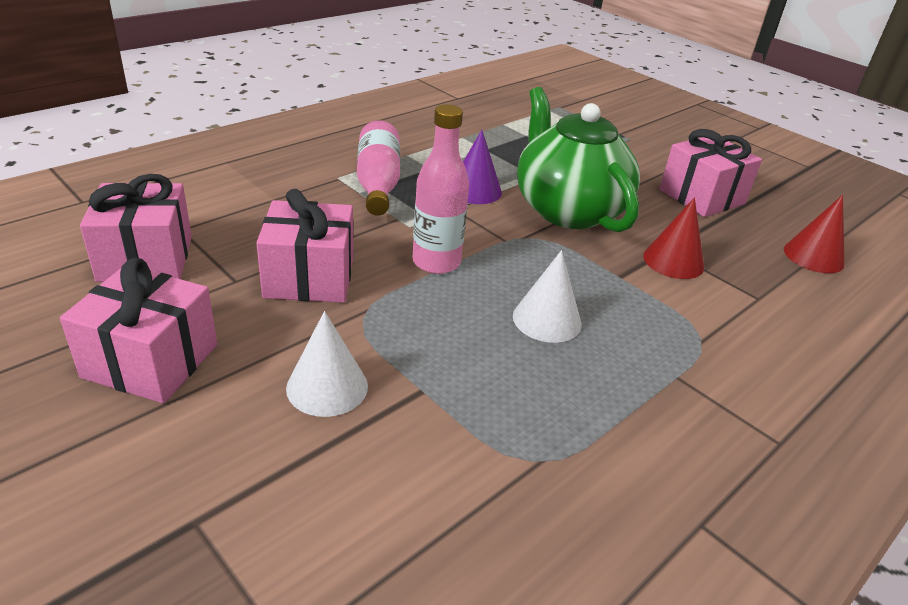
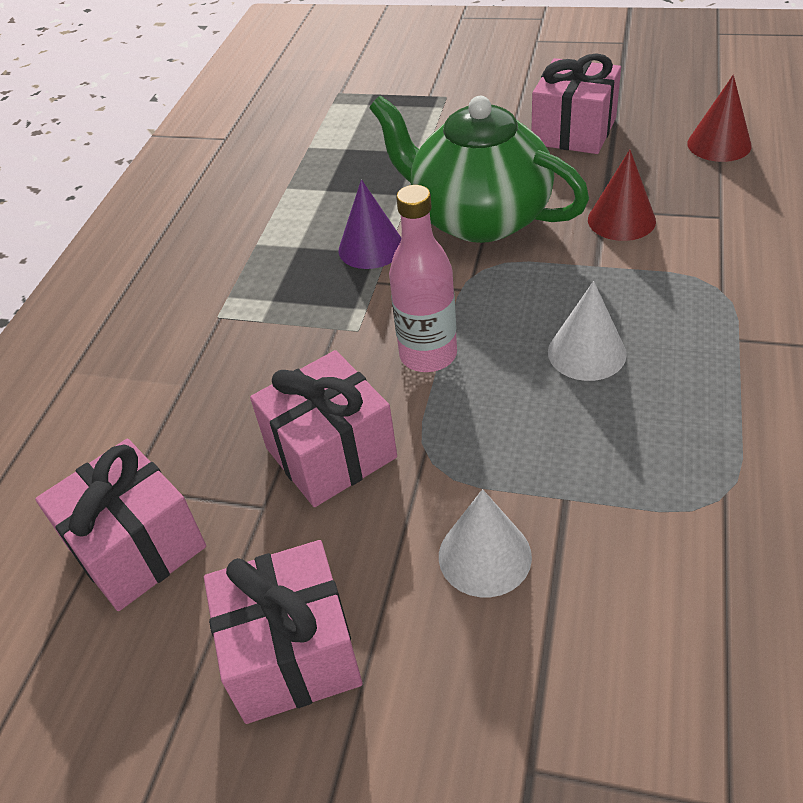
camera: 25 degrees left, 10 degrees up
(378, 183) = (268, 298): pink bottle -> none

